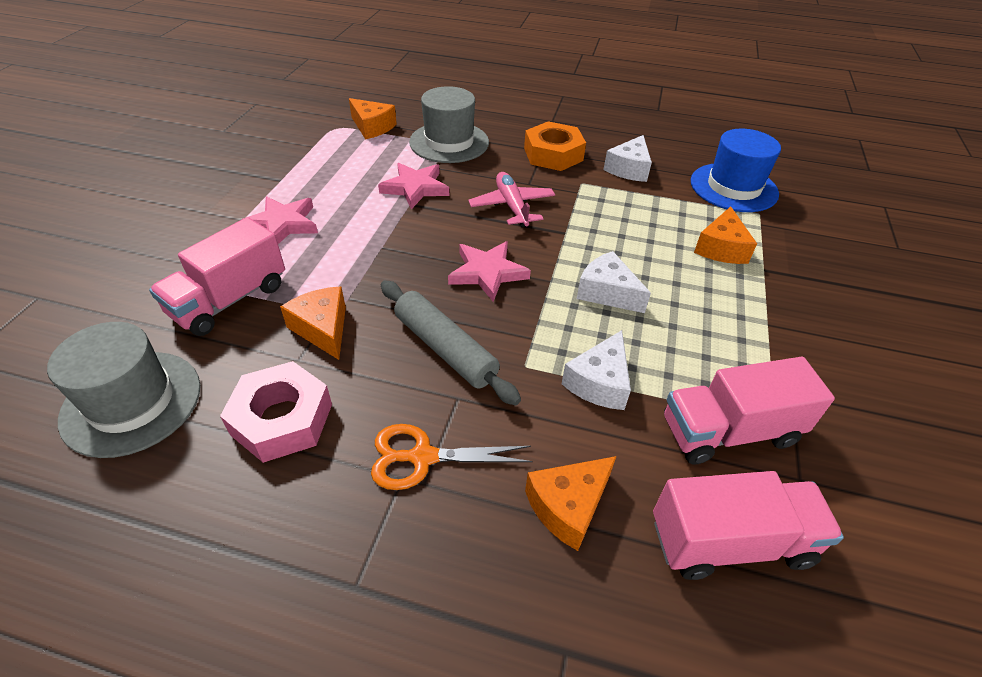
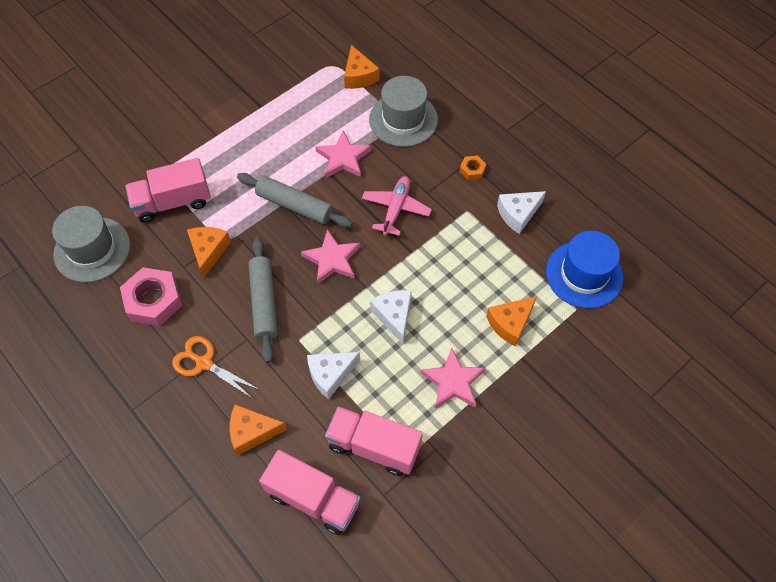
camera: 35 degrees right, 15 degrees up
(283, 224) = (237, 152): pink star -> pink star (453, 382)
(397, 244) = (295, 205): none -> grey rolling pin
(553, 154) = (472, 170): orange nut -> orange nut, size x0.48

